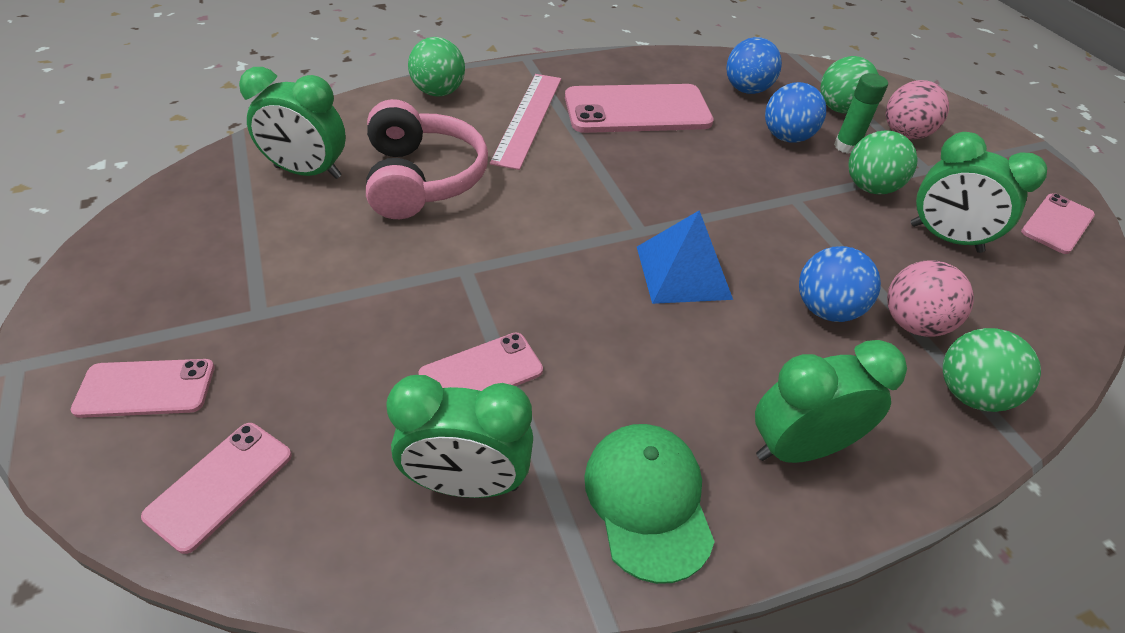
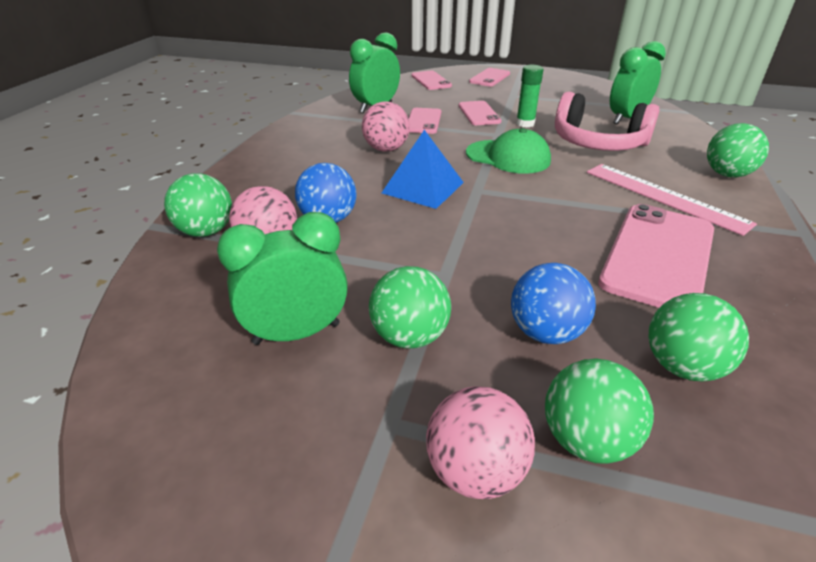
camera: 130 degrees right, 10 degrees down
(624, 359) = (386, 149): none -> pink ball
(648, 500) = (316, 130): green cap -> green cap (508, 157)
(747, 90) = (682, 366): blue ball -> green ball
(799, 447) = (278, 167): green clock -> none
(846, 146) = (493, 375): green glue stick -> green glue stick (525, 123)
(1057, 224) = (182, 465): pink phone -> pink phone (479, 113)

